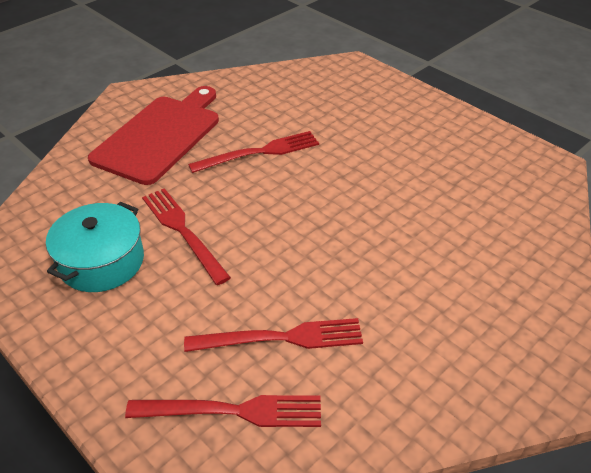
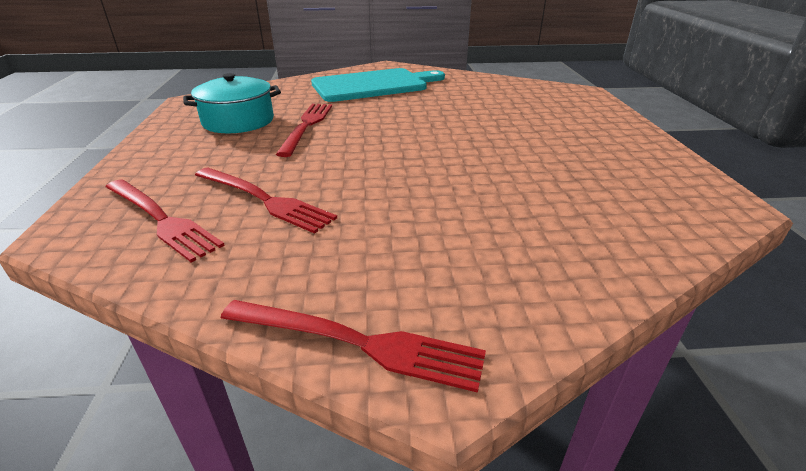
camera: 40 degrees right, 10 degrees down
(160, 136) = (373, 85): red cutting board -> turquoise cutting board
(260, 152) = (427, 110): red fork -> red fork (358, 343)

